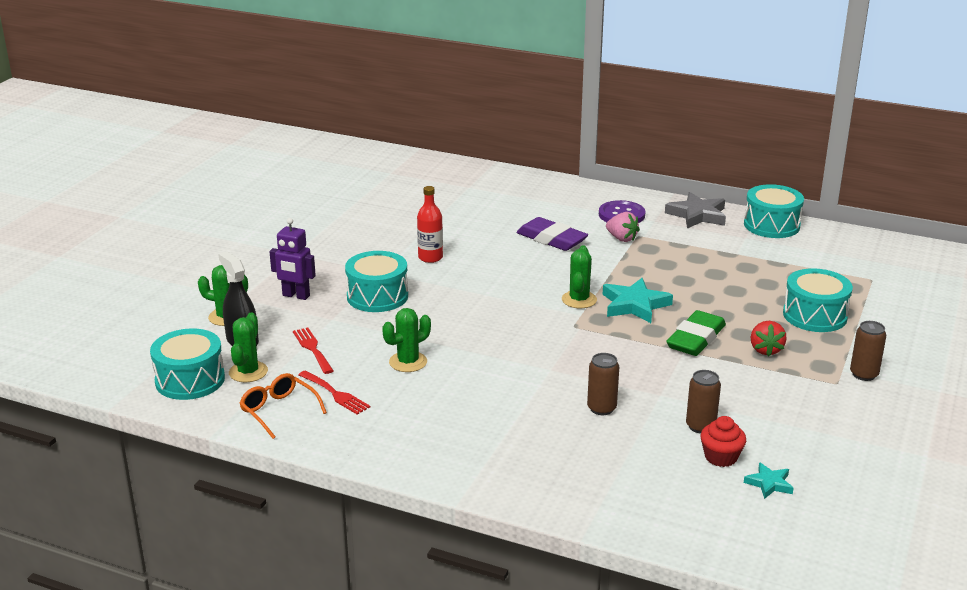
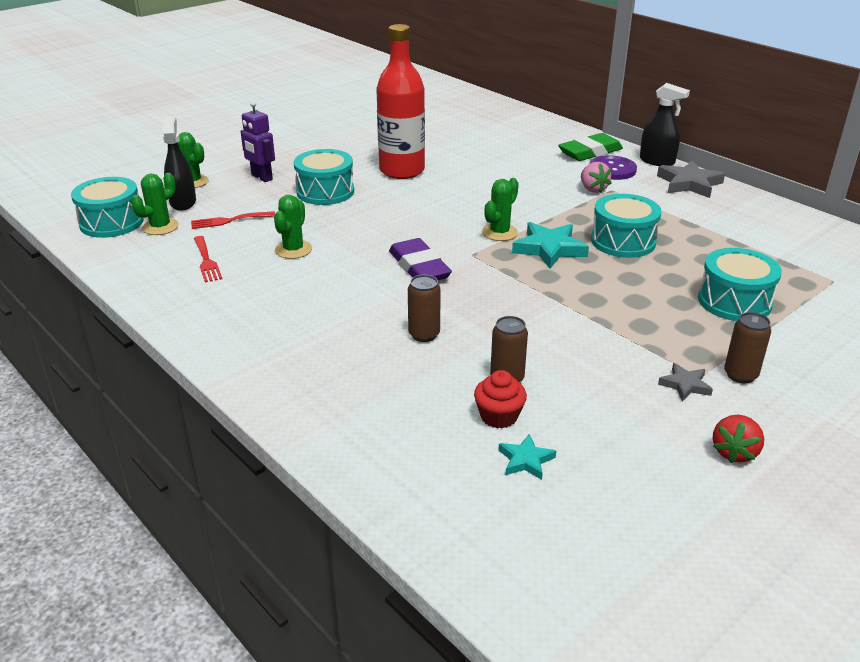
camera: 25 degrees right, 5 degrees up
(278, 410) = (148, 263): orange glasses -> none
(312, 349) = (229, 221): red fork -> red fork turned 105 degrees counterclockwise
(408, 362) = (293, 250): green cactus -> green cactus turned 60 degrees counterclockwise
(430, 257) = (402, 171): red bottle -> red bottle, size x1.94
(551, 239) = (525, 177): purple eraser -> purple eraser (419, 267)
(652, 198) = (657, 161): none -> black spray bottle
(696, 339) = (582, 294): green eraser -> green eraser (590, 152)
(765, 350) = (648, 322): red strawberry -> red strawberry (734, 452)
(771, 225) = (761, 207): turquoise drum -> turquoise drum (623, 241)
(832, 393) = (685, 385): none -> grey star

